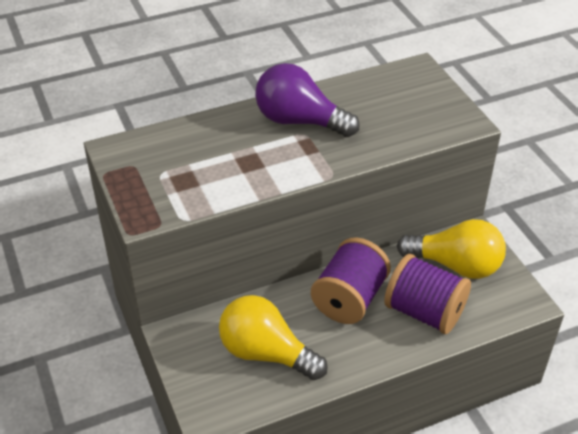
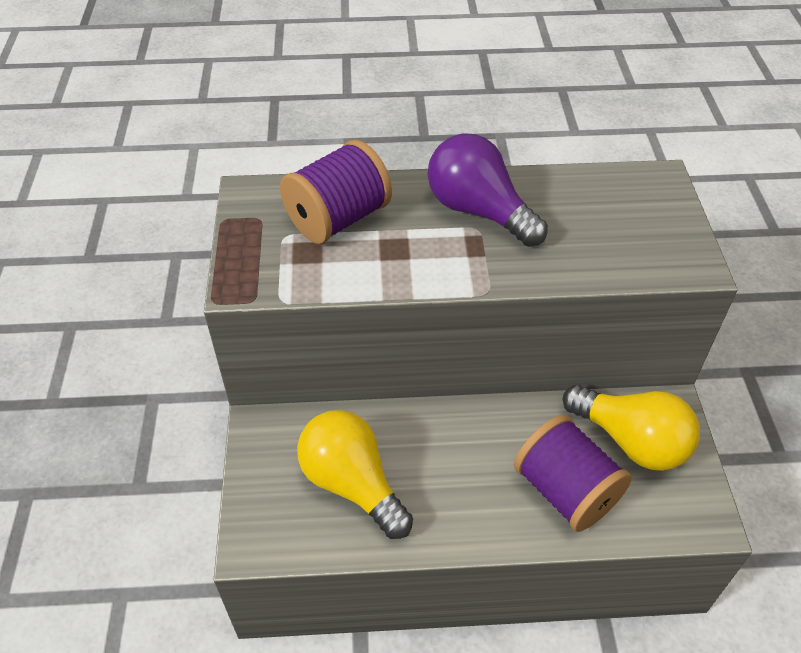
camera: 20 degrees right, 5 degrees up
(349, 299) = (480, 445): purple spool -> purple spool (338, 219)

